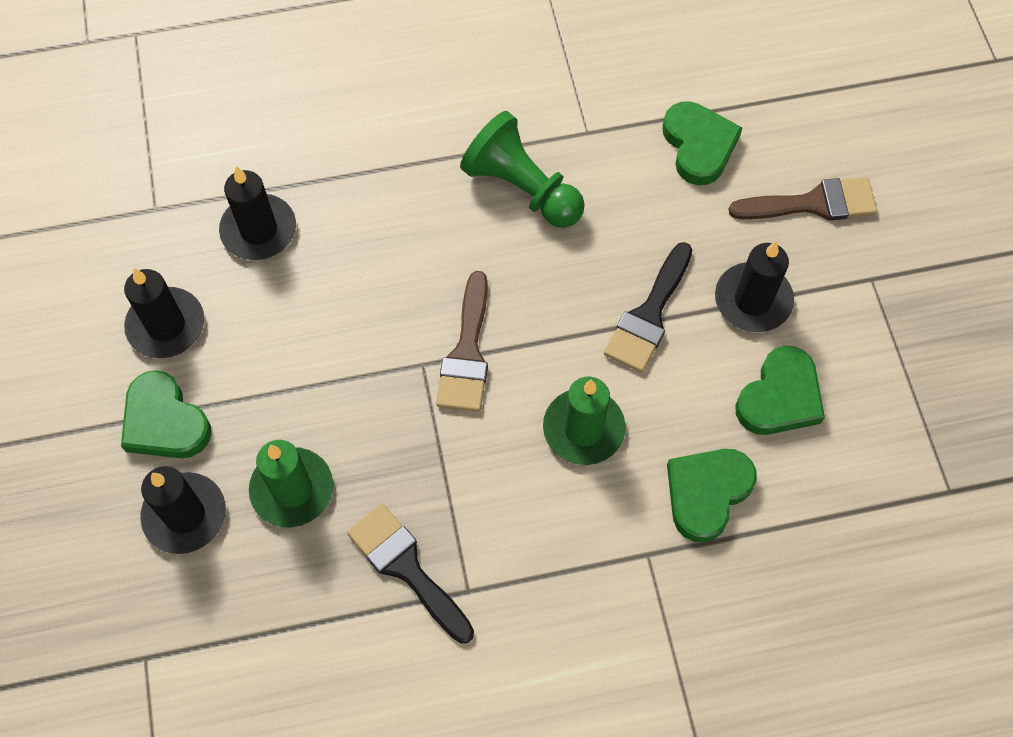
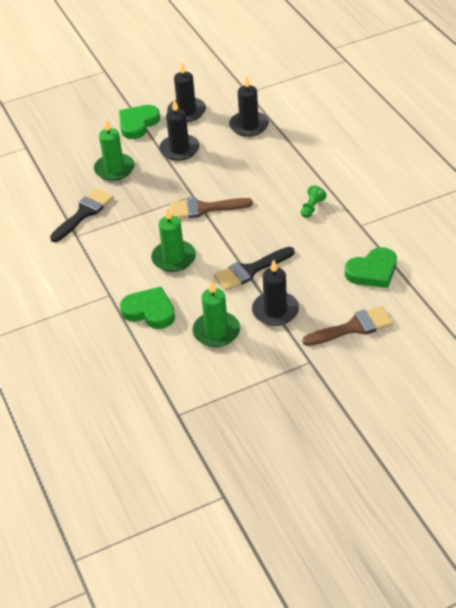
camera: 80 degrees right, 20 degrees down
(185, 515) = (94, 141): black candle -> black candle (179, 149)
(522, 188) = (312, 208): green pawn -> green pawn, size x0.47
(649, 315) = (250, 270): black brush -> black brush turned 45 degrees counterclockwise
(780, 397) = (216, 331): green heart -> green candle
(813, 203) = (353, 327): brown brush -> brown brush turned 90 degrees counterclockwise

